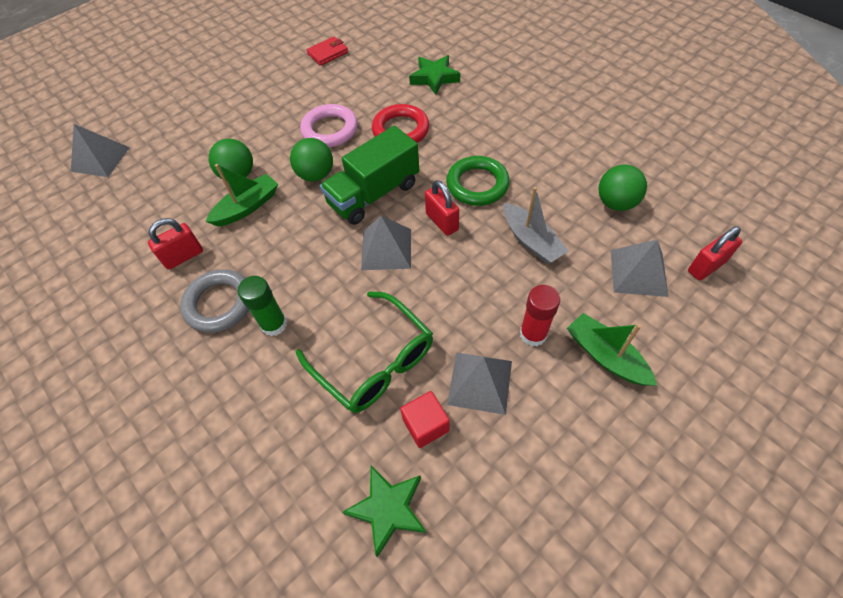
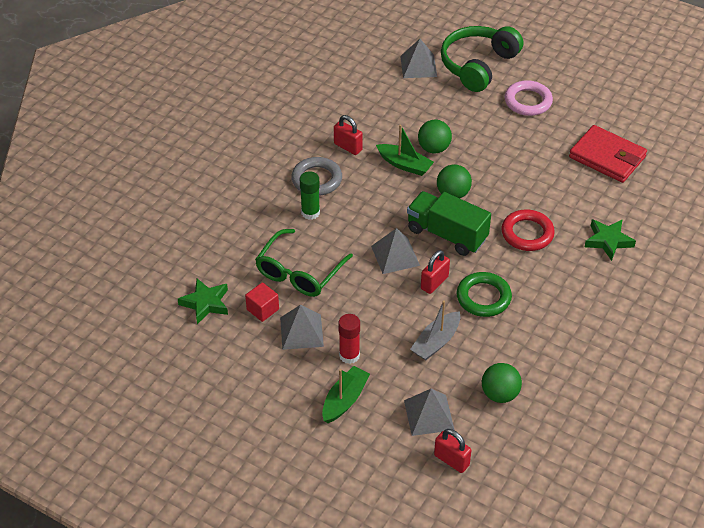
camera: 70 degrees right, 10 degrees down
(139, 111) = (478, 65): none -> green headphones
(328, 53) = (607, 157): red wallet -> red wallet, size x1.88
(330, 130) = (507, 187): pink ring -> pink ring (528, 101)

